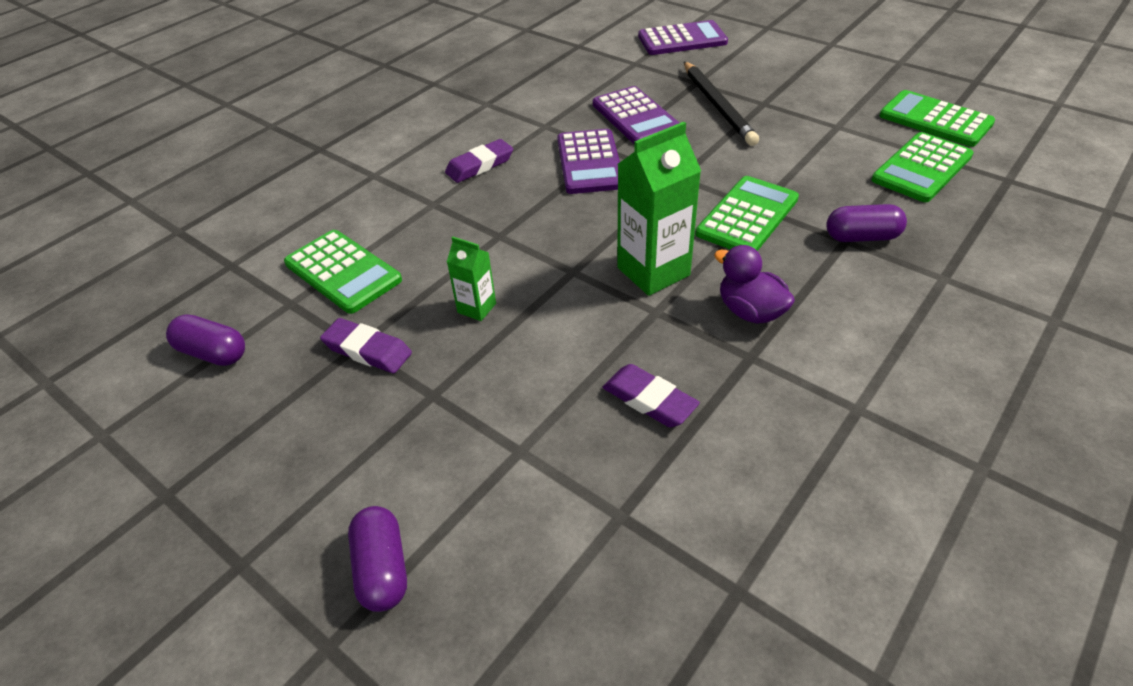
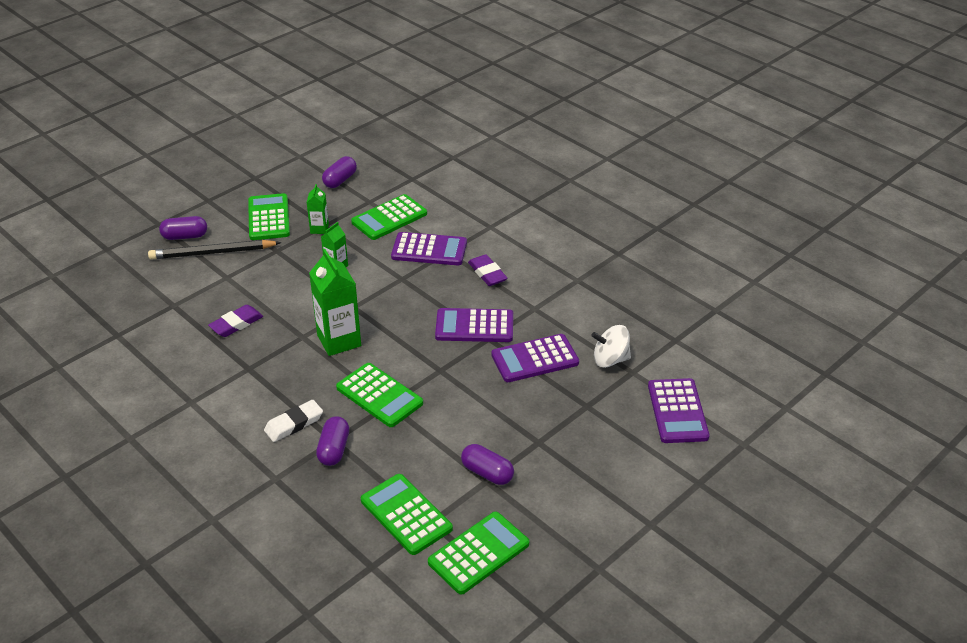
camera: 95 degrees right, 5 degrees down
(325, 432) = (268, 218): none -> green calculator
(367, 350) = (319, 229): purple eraser -> green carton
(429, 220) = (429, 250): none -> purple calculator
(621, 75) = (610, 360): none -> white spinning top
(717, 106) = (541, 411): black pencil -> black pencil (212, 253)
(750, 311) = (285, 376): purple duck -> none
(826, 127) = (487, 473): none -> purple capsule
(839, 281) = (294, 424): none -> white eraser

